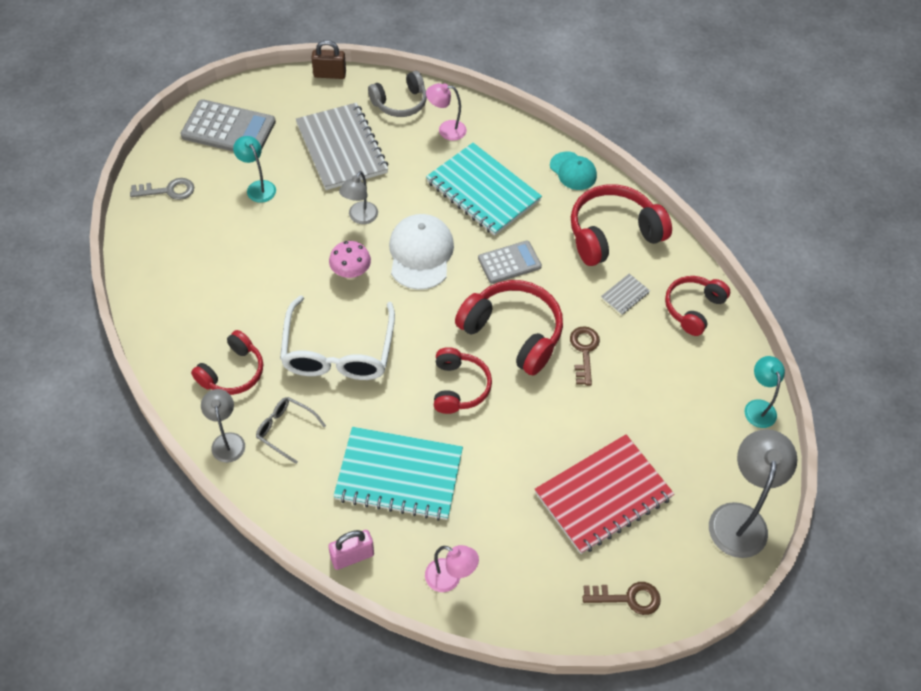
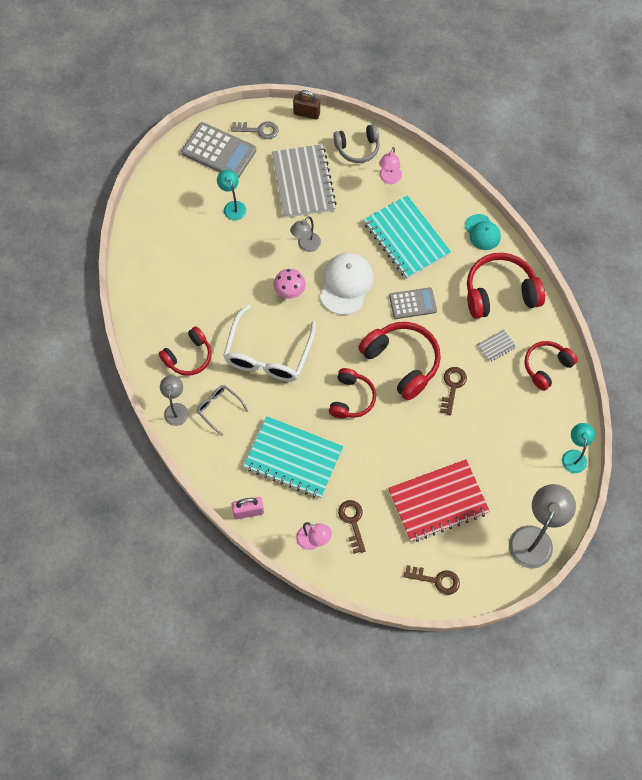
camera: 15 degrees right, 10 degrees up
(168, 190) = (165, 198): grey key -> grey key (259, 130)
(446, 130) = (389, 179): pink lamp -> pink lamp turned 90 degrees counterclockwise
(497, 543) = (352, 522): none -> brown key

